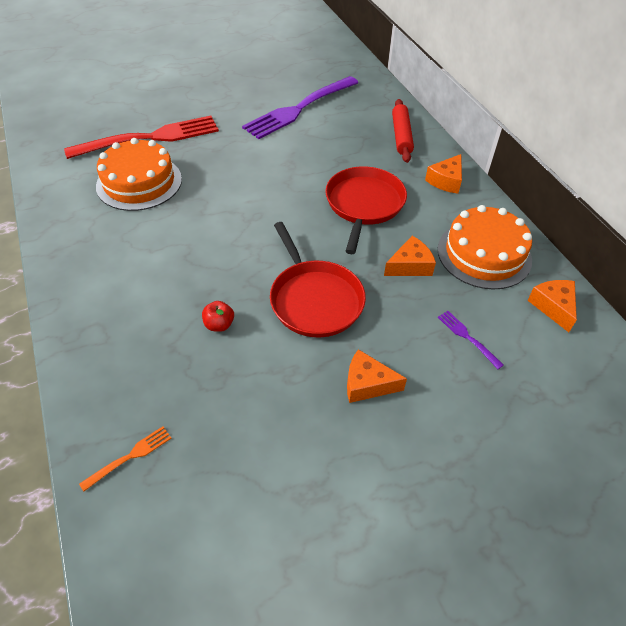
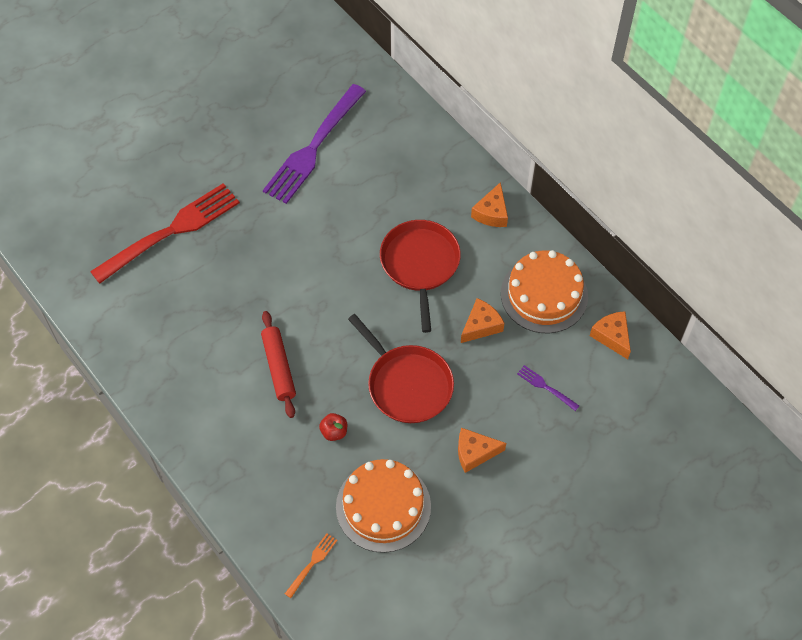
camera: 15 degrees left, 10 degrees up
(139, 182) = (189, 294): orange cake -> orange cake (383, 506)
(401, 136) = (433, 161): red rolling pin -> red rolling pin (279, 367)

